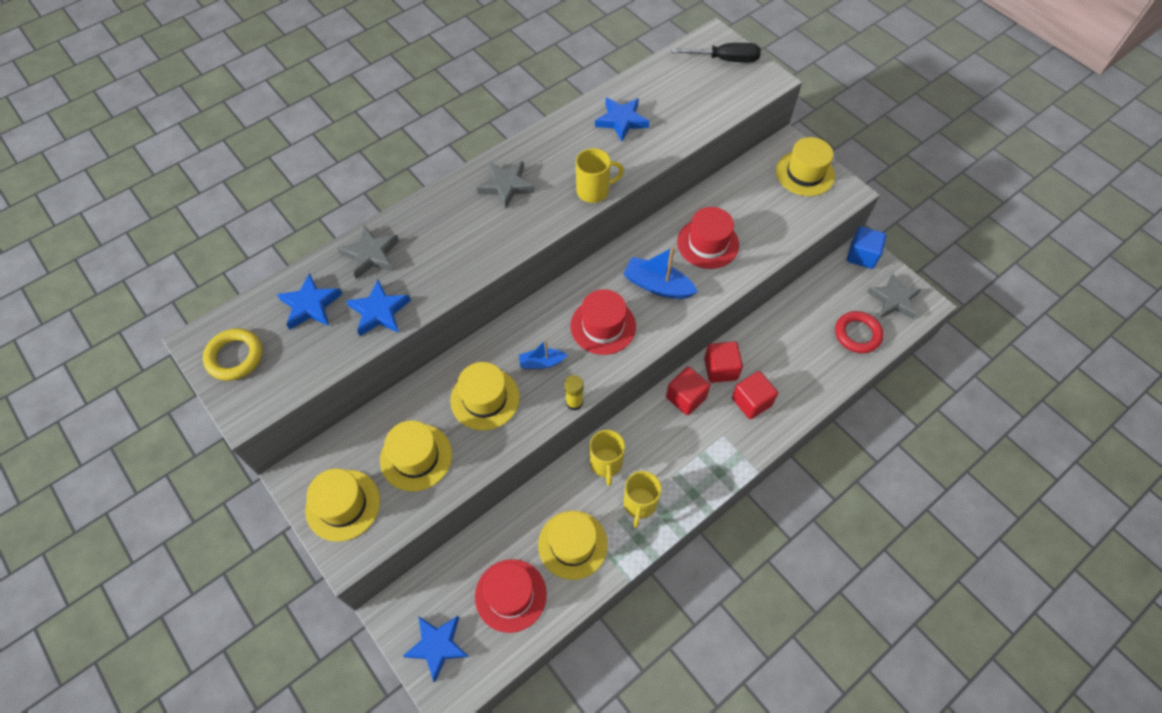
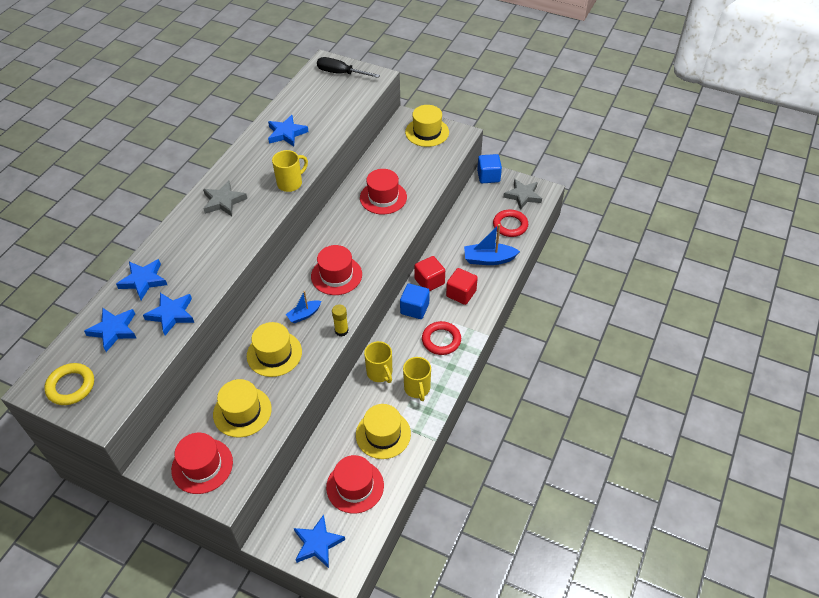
camera: 25 degrees left, 10 degrees down
(343, 505) = (202, 466): yellow hat -> red hat
(371, 255) = (143, 281): grey star -> blue star
(657, 285) = (362, 236): blue boat -> blue boat (489, 259)
(686, 397) = (414, 308): red cube -> blue cube
(698, 453) = (441, 340): none -> red ring
(726, 60) = (340, 73): black screwdriver -> black screwdriver turned 135 degrees counterclockwise

